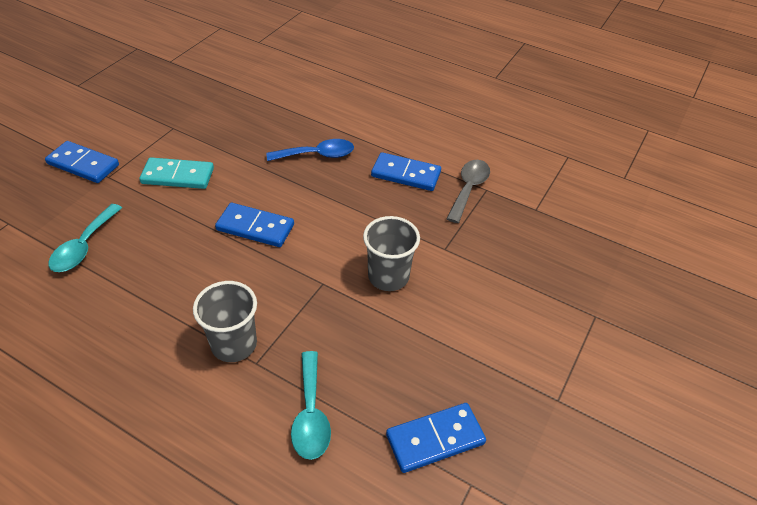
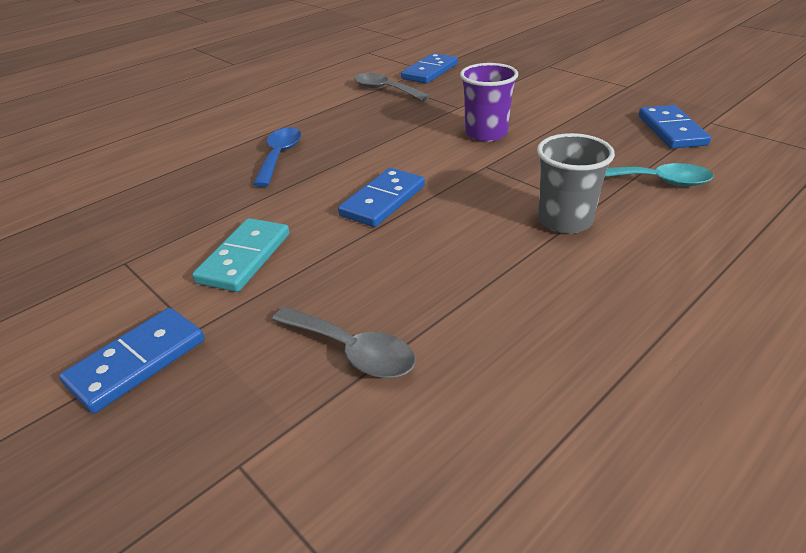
camera: 70 degrees left, 10 degrees down
(84, 246) = (352, 351): turquoise spoon -> grey spoon
(388, 276) = (486, 133): grey cup -> purple cup
(405, 174) = (346, 114): blue domino -> blue domino (430, 71)

